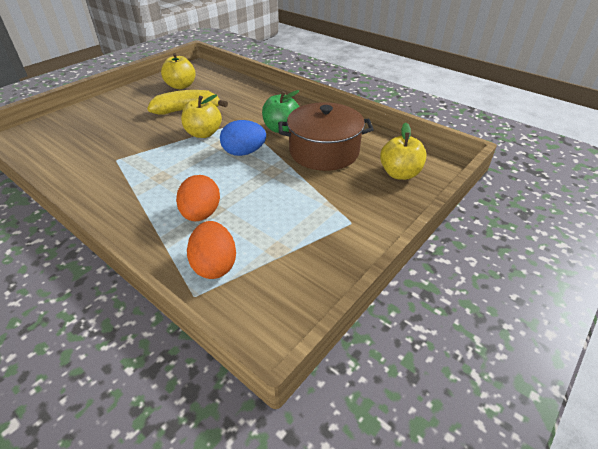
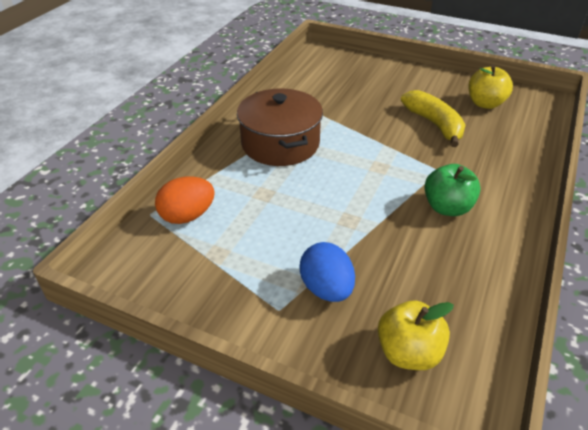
camera: 75 degrees right, 0 degrees up
(201, 214) = (254, 188): orange egg -> none
(203, 133) = (394, 149): yellow apple -> none
(244, 152) = (374, 189): blue egg -> blue egg (326, 289)
(324, 151) = (418, 259): brown pot -> brown pot (280, 144)

